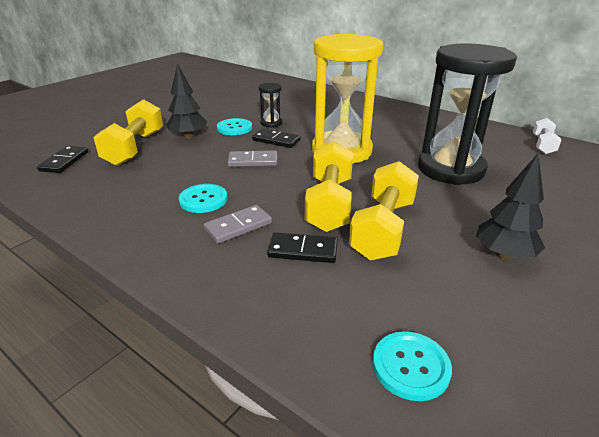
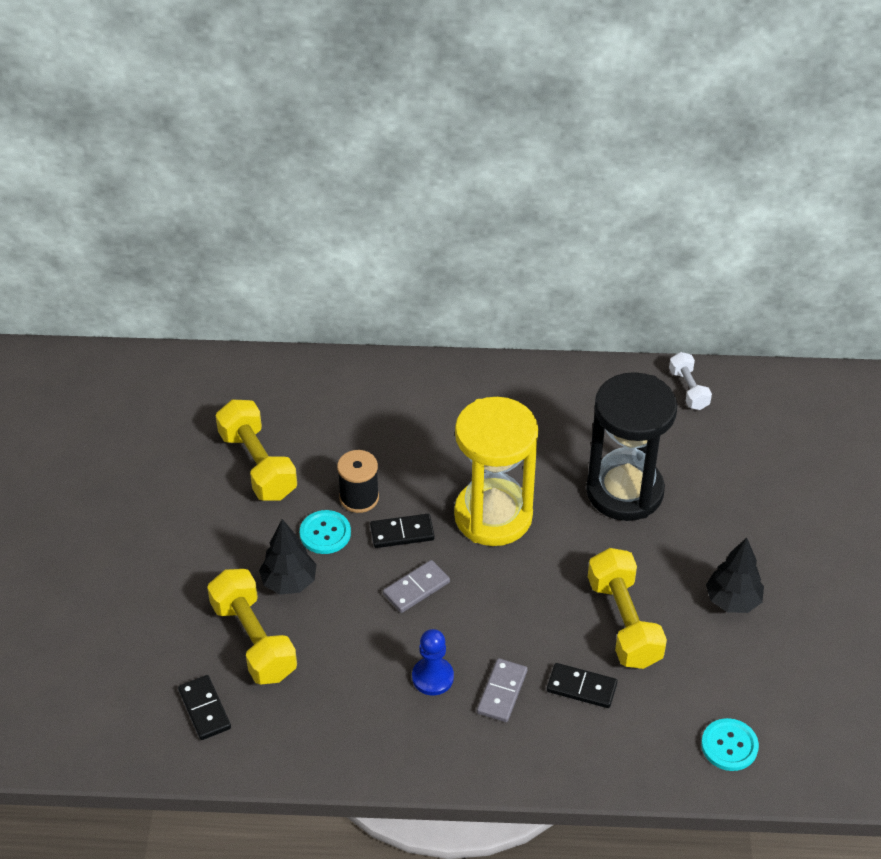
camera: 35 degrees left, 15 degrees up
(203, 200) = (432, 677): turquoise button -> blue pawn
(271, 123) = (359, 497): black hourglass -> black spool
(303, 250) = (581, 687): black domino -> black domino turned 45 degrees clockwise
(329, 204) = (553, 614): yellow dumbbell -> yellow dumbbell (258, 464)

